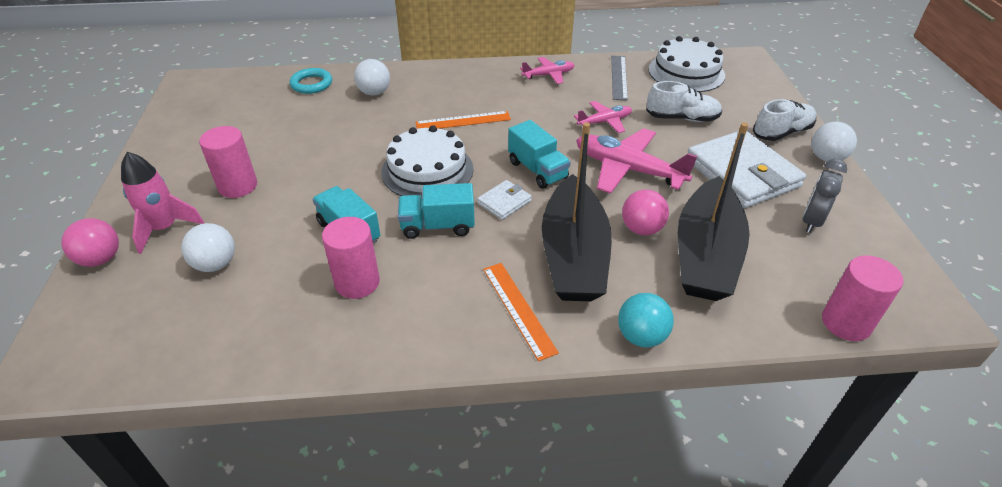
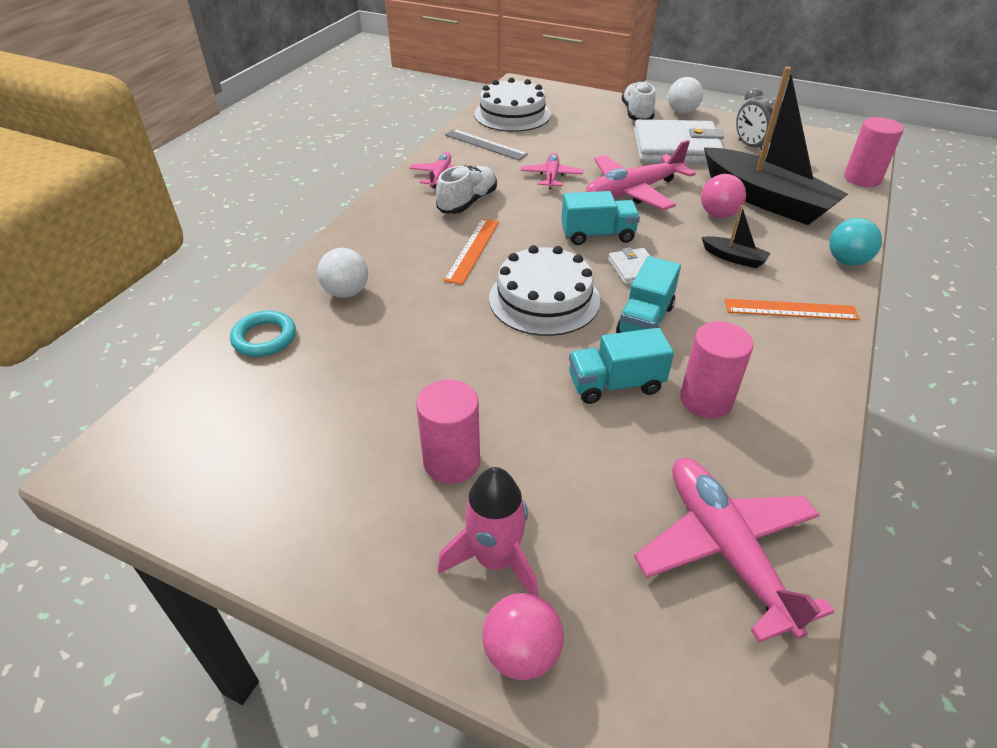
camera: 60 degrees left, 0 degrees up
(204, 327) = (725, 549): none -> pink plane
(216, 264) = (609, 516): white ball -> none
(573, 255) = (734, 258): black boat -> black boat, size x0.41
(682, 118) = (580, 142): white shoe -> white shoe (467, 202)

